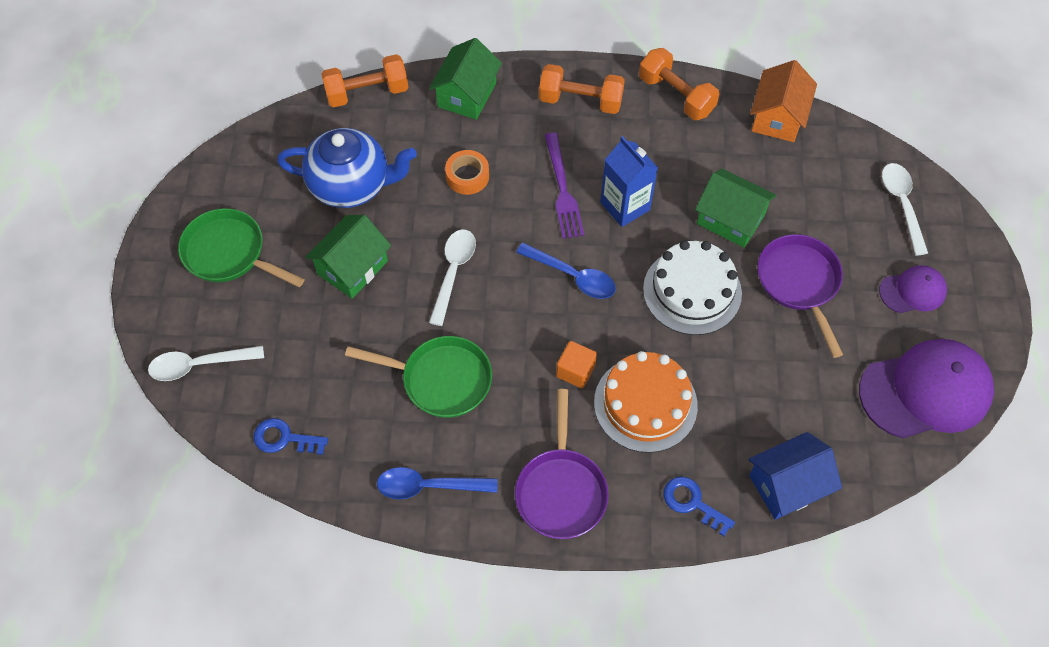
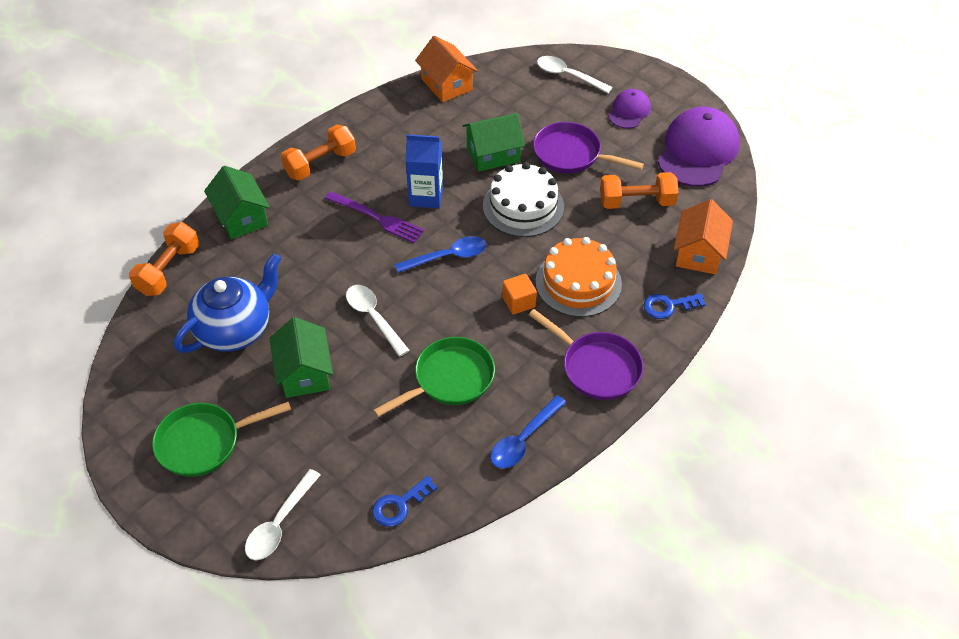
camera: 50 degrees left, 10 degrees down
(467, 176) = (307, 260): orange tape -> none
(676, 95) = (374, 117): orange dumbbell -> orange dumbbell (636, 202)
(787, 485) = (699, 253): blue house -> orange house

